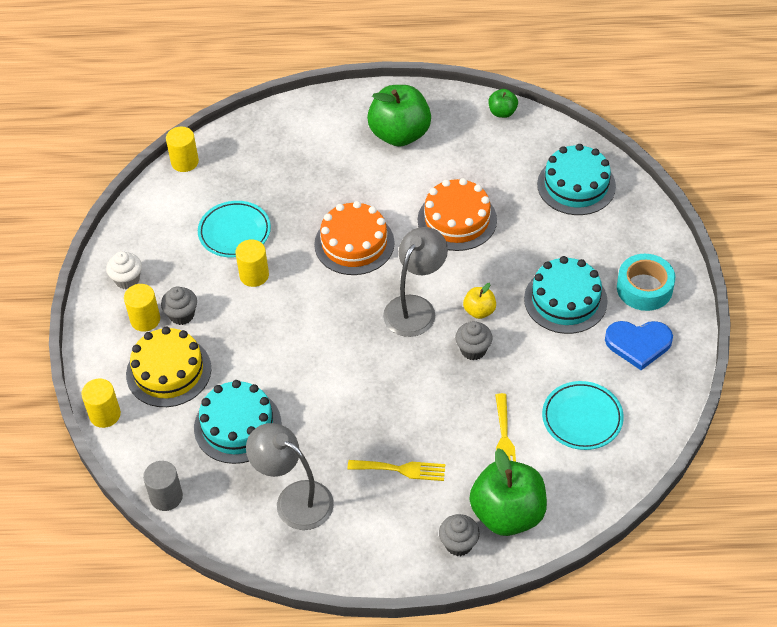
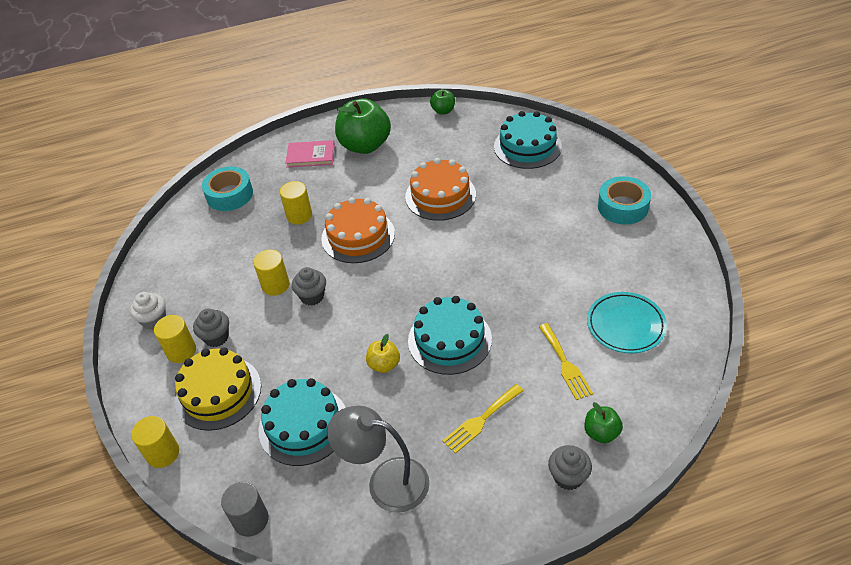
camera: 15 degrees left, 5 degrees down
(185, 162) = (183, 210): yellow cylinder -> yellow cylinder (299, 215)
(234, 232) = (246, 254): turquoise plate -> none
(237, 156) = (229, 195): none -> turquoise tape
(337, 131) = (310, 156): none -> pink book
(401, 469) = (481, 420): yellow fork -> yellow fork turned 150 degrees clockwise
(415, 307) = (433, 273): grey lamp -> none
(473, 350) = (501, 294): grey cupcake -> grey cupcake (312, 296)
(479, 311) = (491, 261): yellow apple -> yellow apple (384, 365)
(507, 514) = (601, 432): green apple -> green apple, size x0.48
(565, 300) = (561, 233): turquoise cake -> turquoise cake (449, 340)
(638, 344) = (641, 251): blue heart -> none

